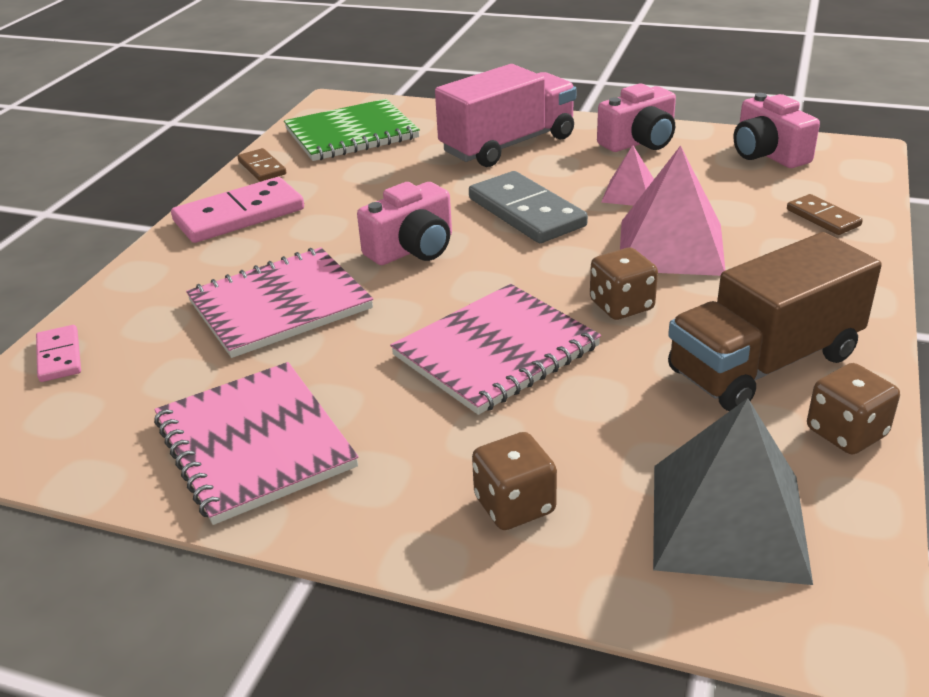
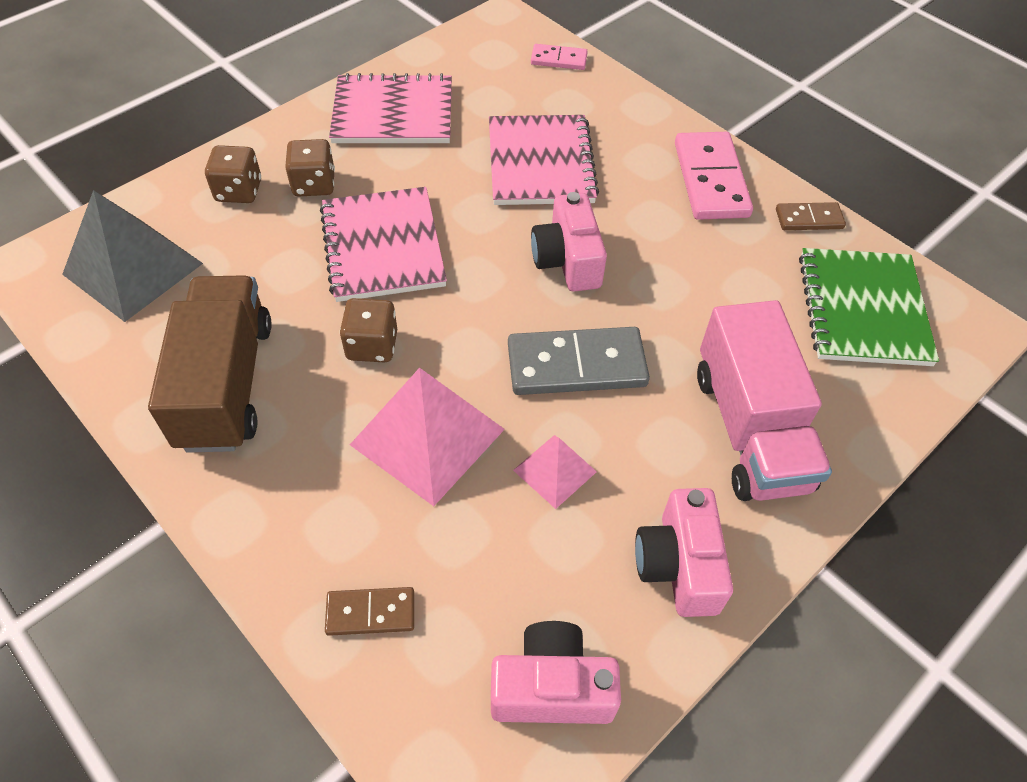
camera: 115 degrees right, 20 degrees up
(846, 432) = (124, 376): brown dice -> brown dice (314, 184)

